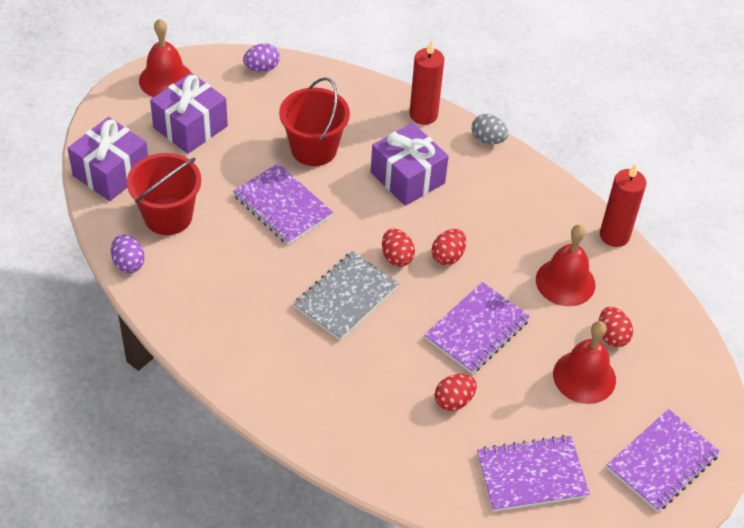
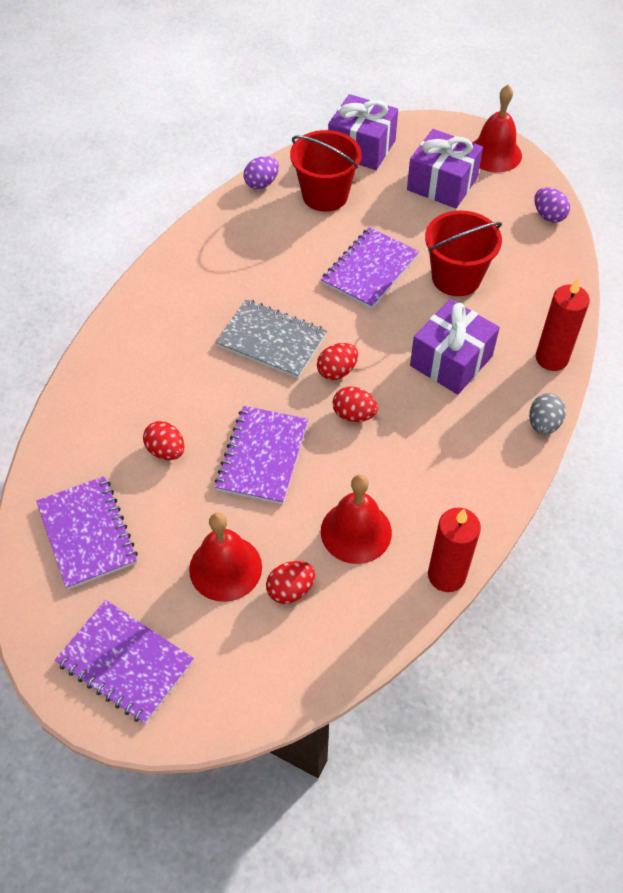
camera: 80 degrees right, 5 degrees up
(477, 329) = (262, 456): purple notebook -> purple notebook turned 75 degrees clockwise

